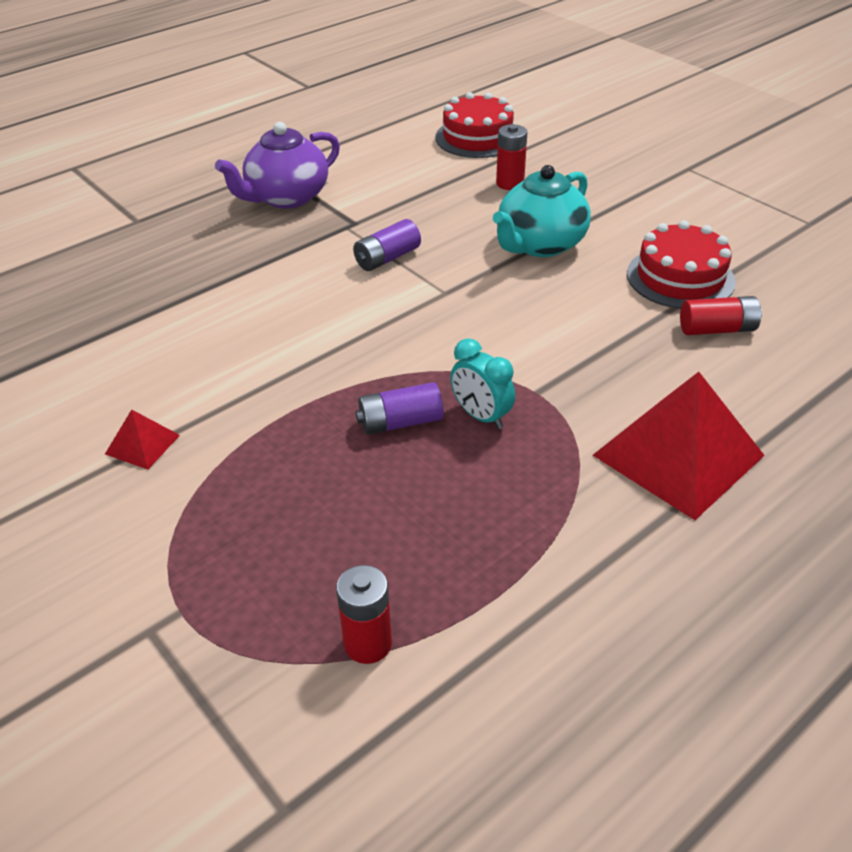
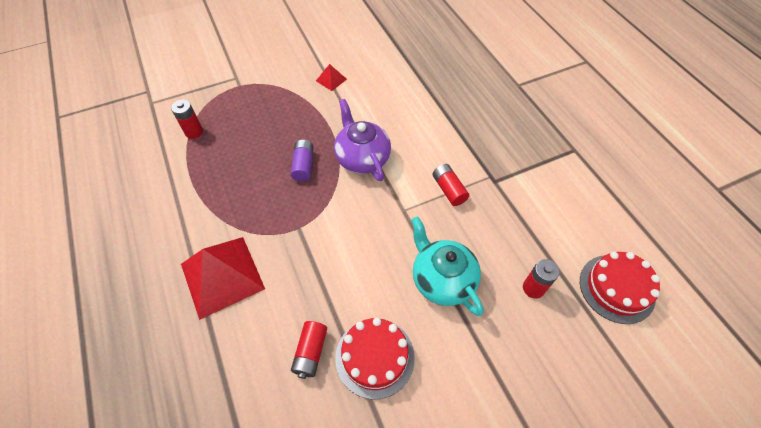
camera: 105 degrees right, 15 degrees up
(286, 197) = (534, 152): purple teapot -> purple teapot (362, 158)
(387, 258) = (448, 190): purple battery -> red battery
(481, 416) = (292, 198): turquoise clock -> none

